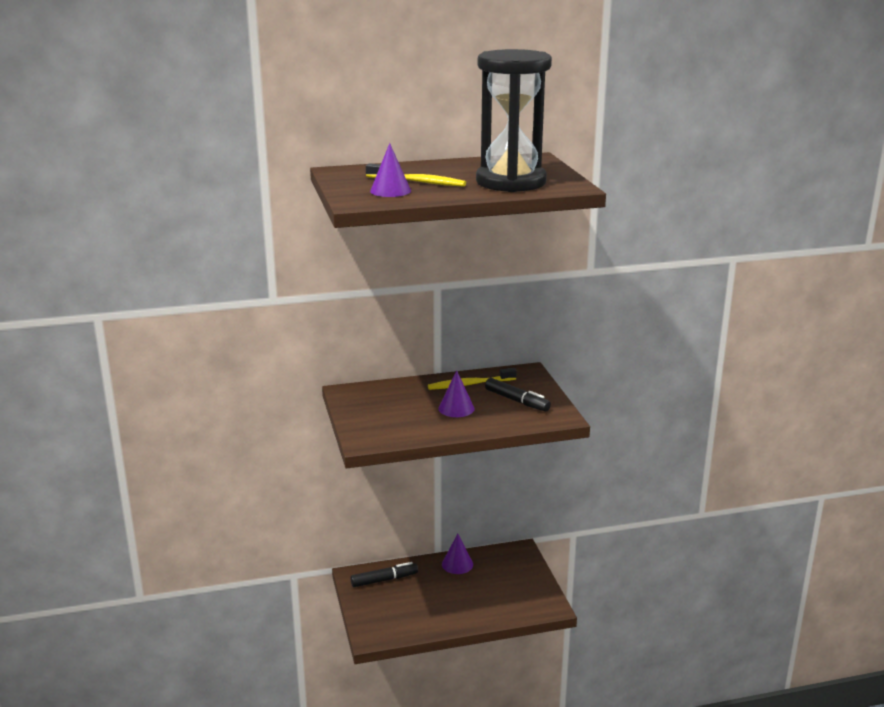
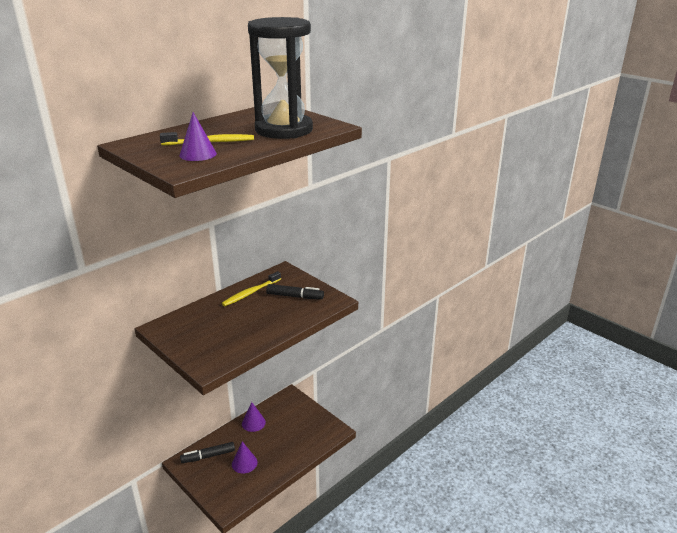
camera: 30 degrees left, 5 degrees up
(384, 580) = (208, 456): black marker -> black marker turned 150 degrees counterclockwise
(456, 408) = (256, 316): purple cone -> purple cone (244, 463)

